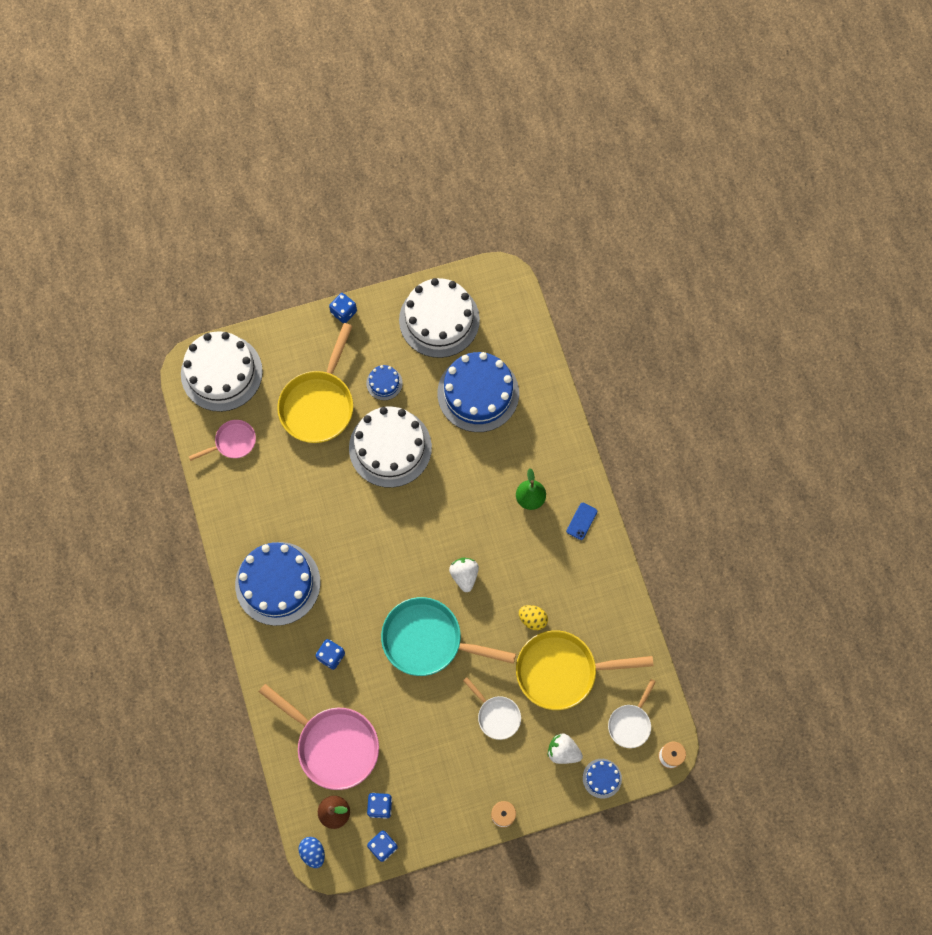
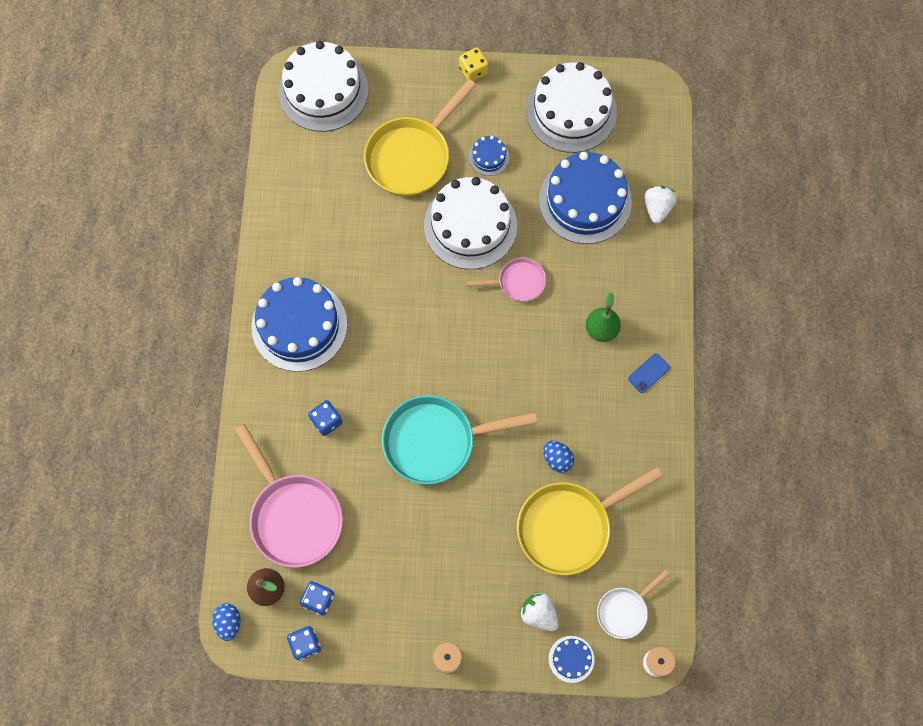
camera: 20 degrees right, 0 degrees up
(233, 442) = (308, 165): pink pan -> pink pan (518, 282)
(344, 312) = (473, 71): blue dice -> yellow dice
(428, 640) = (435, 441): turquoise pan -> turquoise pan turned 45 degrees counterclockwise
(464, 575) = (500, 386): white strawberry -> white strawberry (657, 208)
(496, 715) = (480, 548): white pan -> none
(532, 619) = (557, 459): yellow egg -> blue egg
(562, 671) = (569, 526): yellow pan -> yellow pan turned 45 degrees counterclockwise

